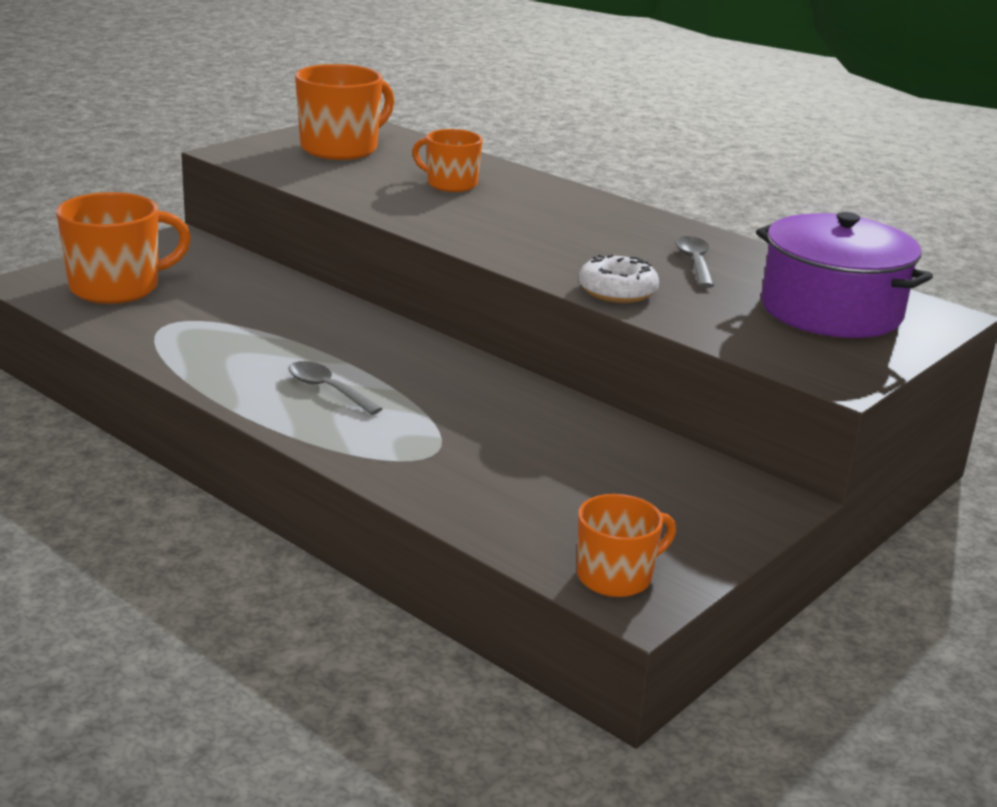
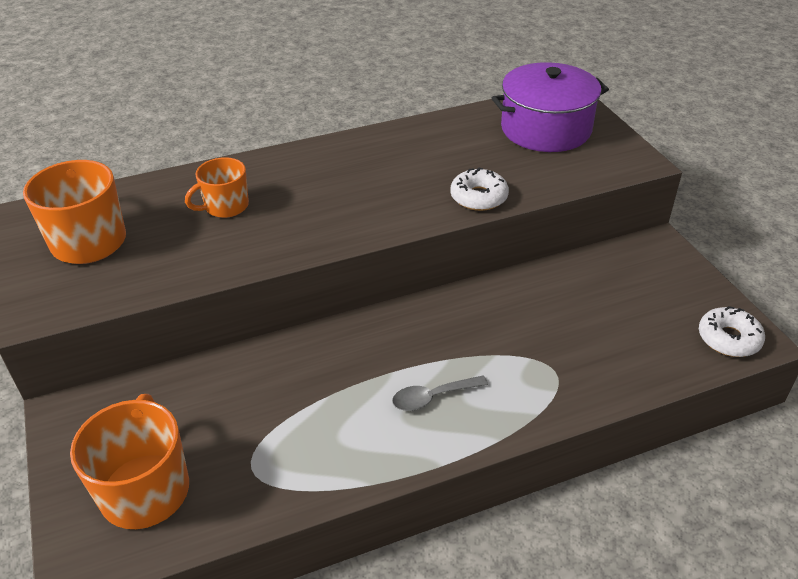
camera: 60 degrees left, 15 degrees up
(616, 576) = (728, 339): orange mug -> white donut
(694, 263) = (448, 150): grey spoon -> none

